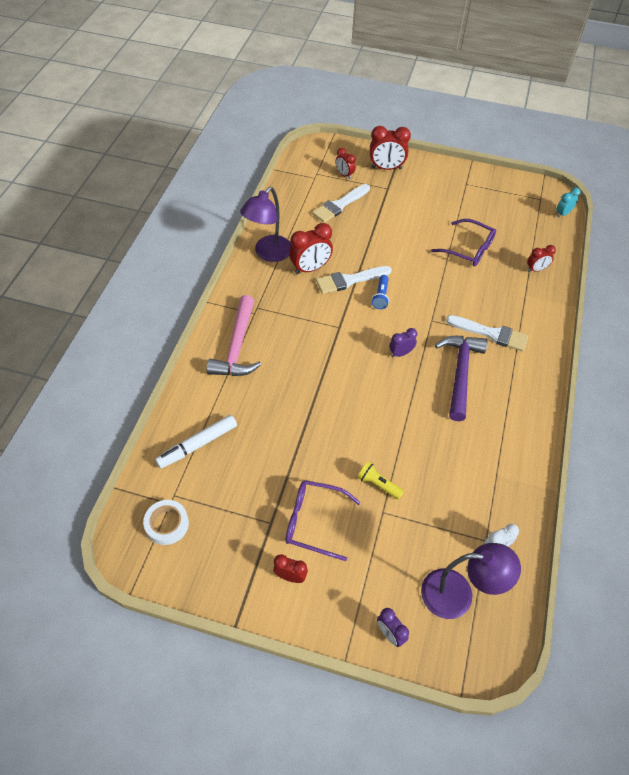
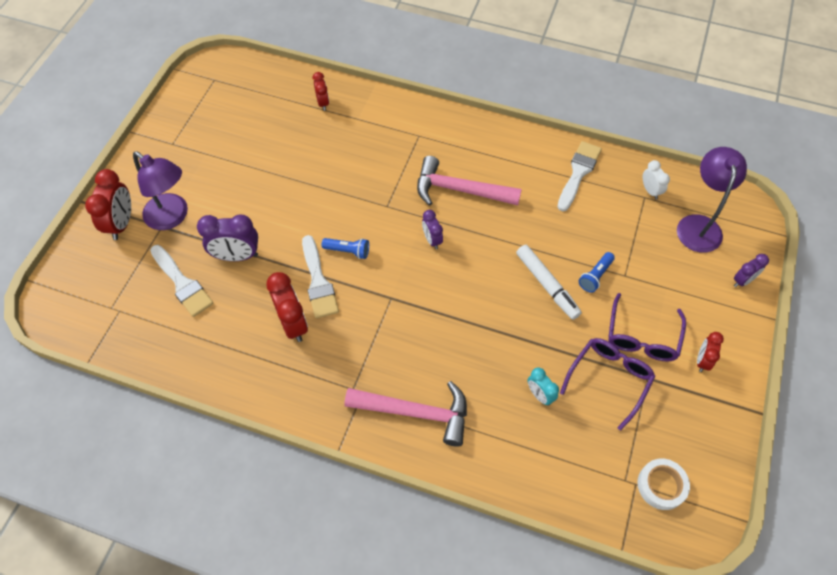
camera: 85 degrees left, 5 degrees up
(197, 445) = (559, 456): white marker -> white marker (547, 285)
(268, 253) = (259, 373): purple lamp -> purple lamp (172, 217)
(344, 175) = (122, 273): red clock -> none
(367, 231) = (237, 256): none -> purple clock
(378, 484) = (595, 276): yellow flashlight -> blue flashlight
(460, 373) = (459, 190): purple hammer -> pink hammer
(469, 249) = (284, 156): purple glasses -> purple glasses (609, 378)
(491, 334) = (409, 156): white brush -> white brush (578, 173)
(563, 213) = (242, 65): turquoise clock -> turquoise clock (539, 395)

